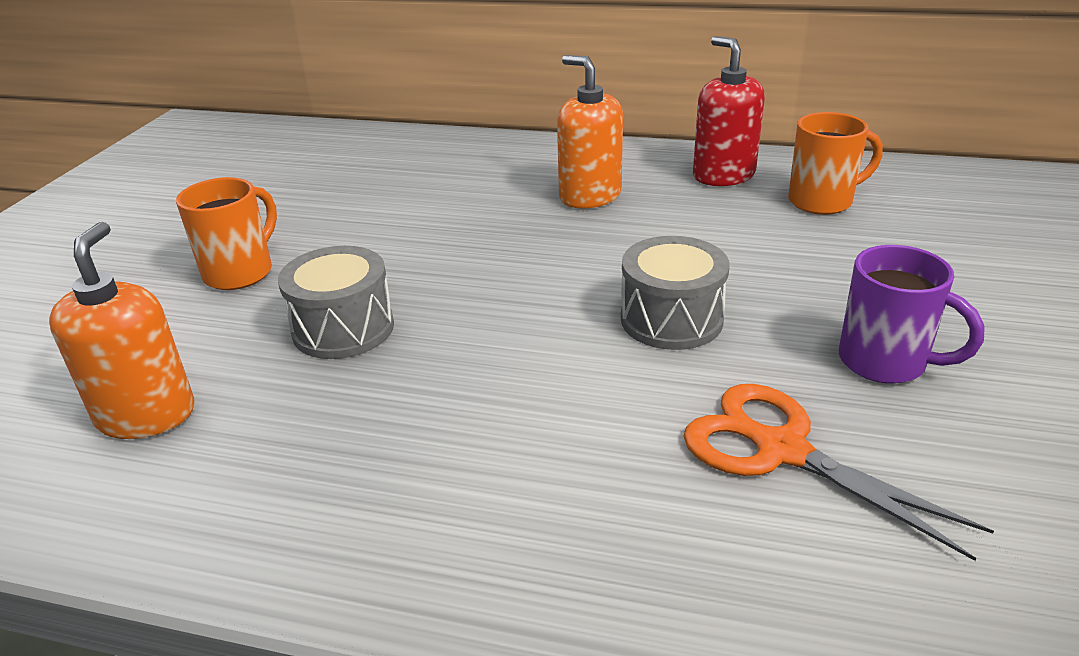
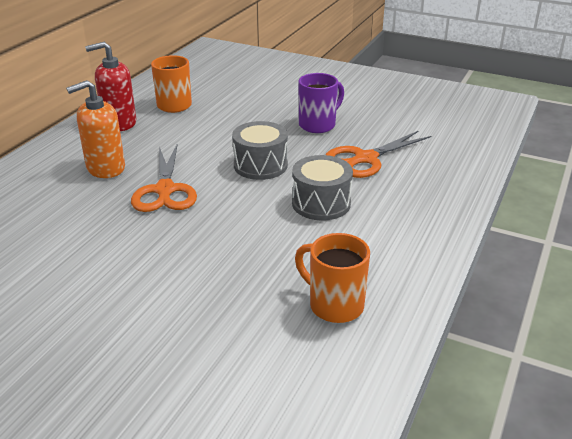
camera: 80 degrees left, 0 degrees up
(146, 415) = (269, 362): orange soap dispenser -> none
(241, 272) = (96, 328): orange mug -> orange mug (334, 305)
(343, 328) = (209, 275): grey drum -> grey drum (321, 203)
(551, 250) = (165, 190): none -> orange scissors

